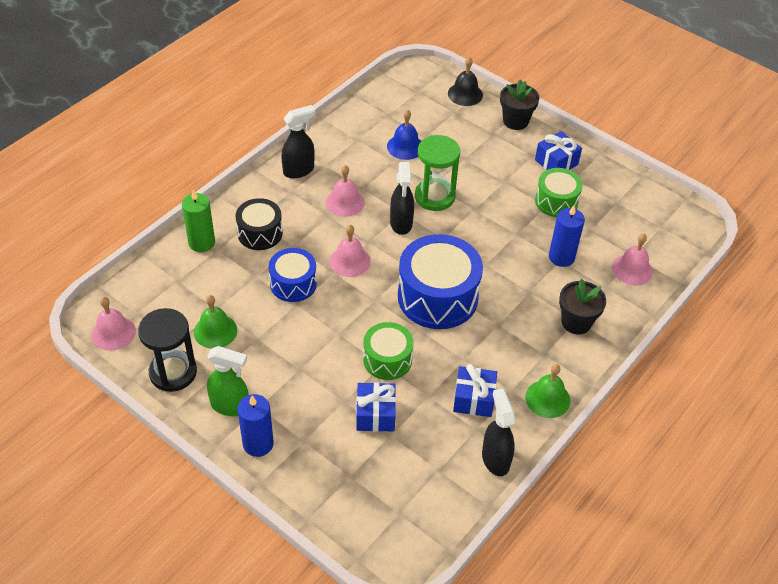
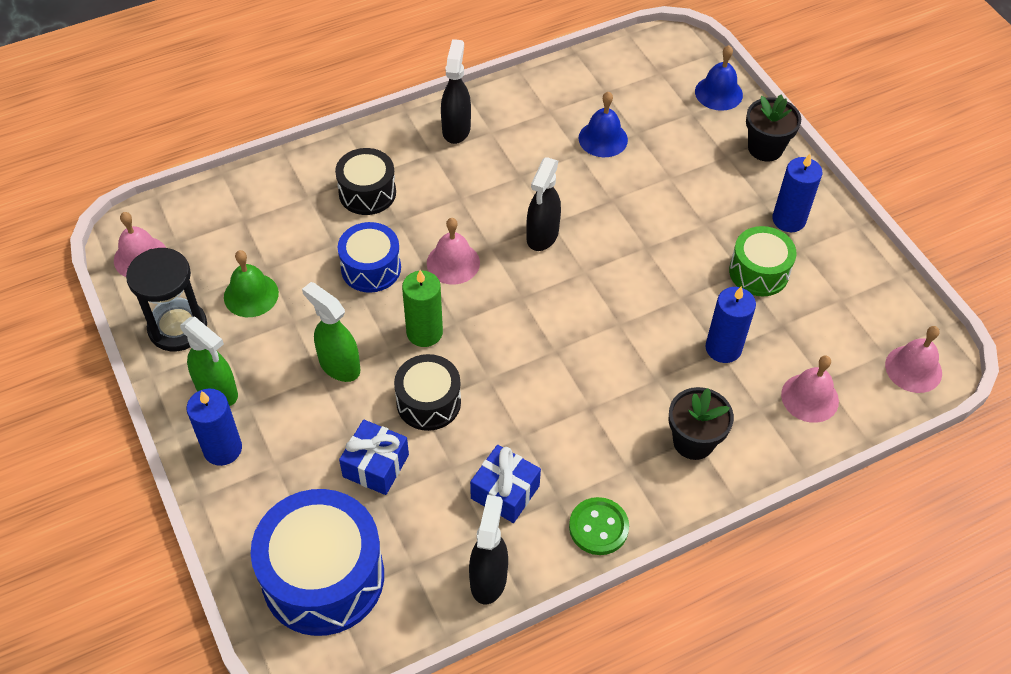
camera: 25 degrees right, 5 degrees up
(202, 243) = (295, 182): green candle -> green candle (424, 332)
(299, 170) = (456, 129): black spray bottle -> black spray bottle turned 75 degrees counterclockwise
(309, 357) = (339, 365): none -> green spray bottle
(345, 202) = (489, 186): pink bell -> pink bell (913, 369)
(387, 359) = (428, 402): green drum -> black drum
(434, 196) = (603, 215): green hourglass -> none
(437, 297) = (534, 345): blue drum -> blue drum (323, 577)
(465, 94) = (718, 93): black bell -> blue bell
(547, 398) = (598, 527): green bell -> green button
(556, 162) = (788, 219): blue gift -> blue candle

